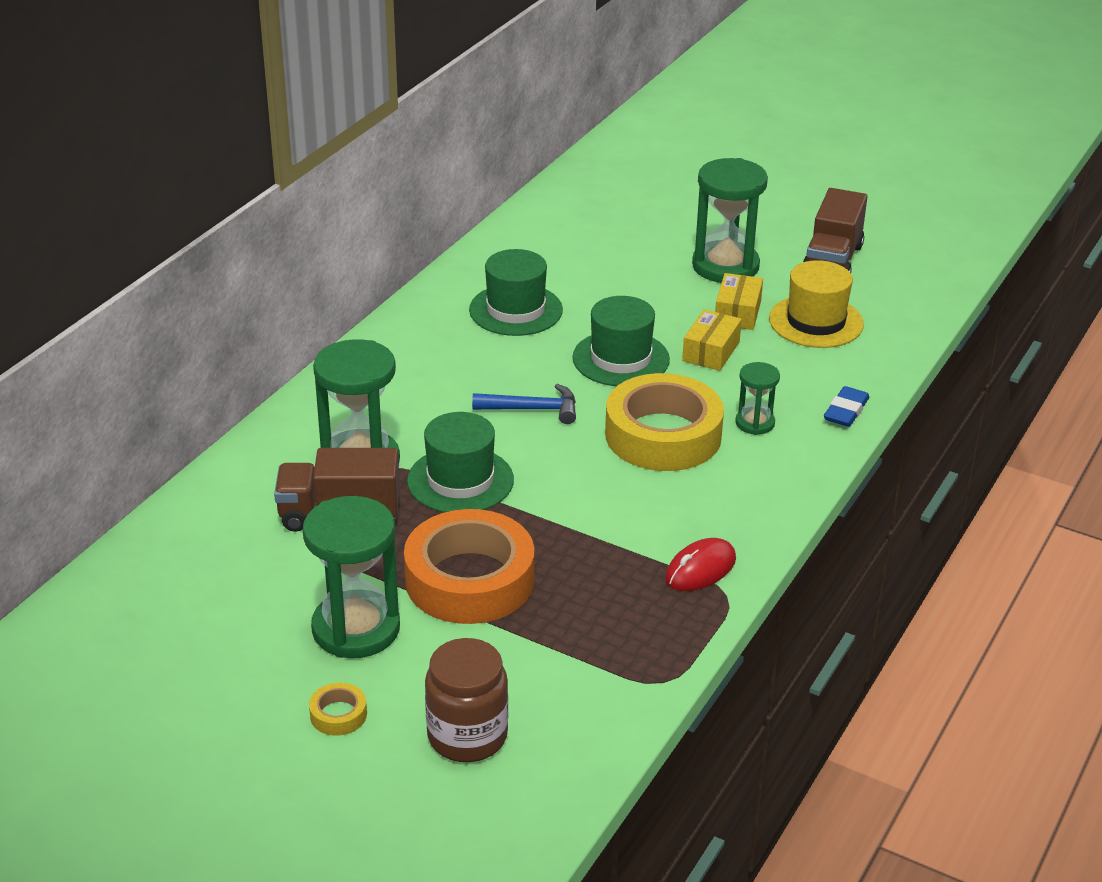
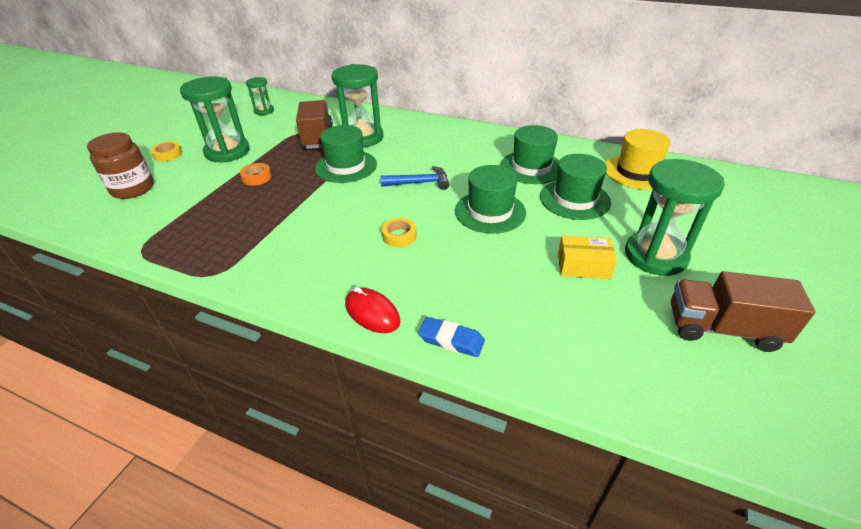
camera: 85 degrees right, 5 degrees up
(469, 580) = (257, 177): orange tape -> orange tape, size x0.40
(533, 409) = (420, 183): blue hammer -> blue hammer turned 90 degrees counterclockwise
(606, 292) = (574, 199): none -> green hat
(663, 435) = (399, 236): yellow tape -> yellow tape, size x0.40
(700, 569) = (245, 261): red mouse -> red mouse (372, 313)
(711, 351) = (517, 254): yellow box -> none
(755, 423) = (422, 281): green hourglass -> green hourglass (264, 111)
(816, 322) = (595, 317): yellow hat -> yellow hat (636, 172)

